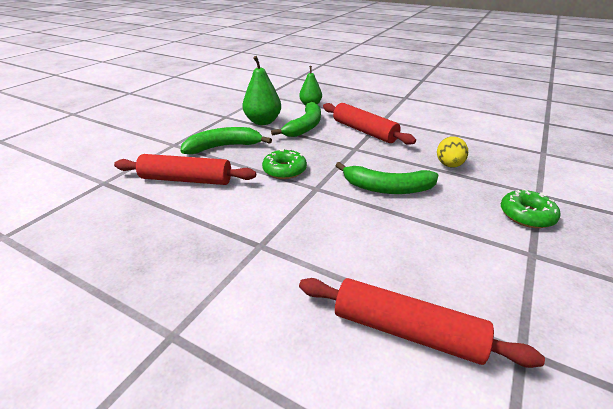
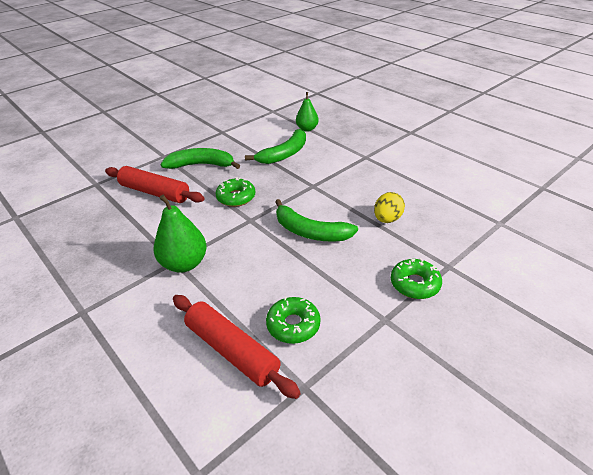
camera: 20 degrees right, 5 degrees up
(263, 122) = (250, 142): green pear -> green pear (184, 264)
(364, 131) = (336, 167): red rolling pin -> none
(449, 283) = (293, 325): none -> green donut

